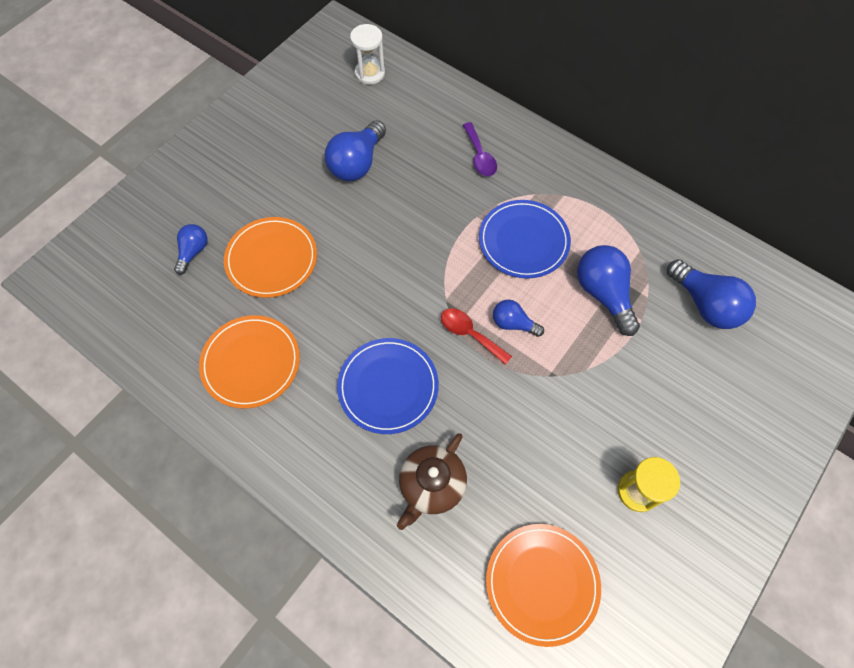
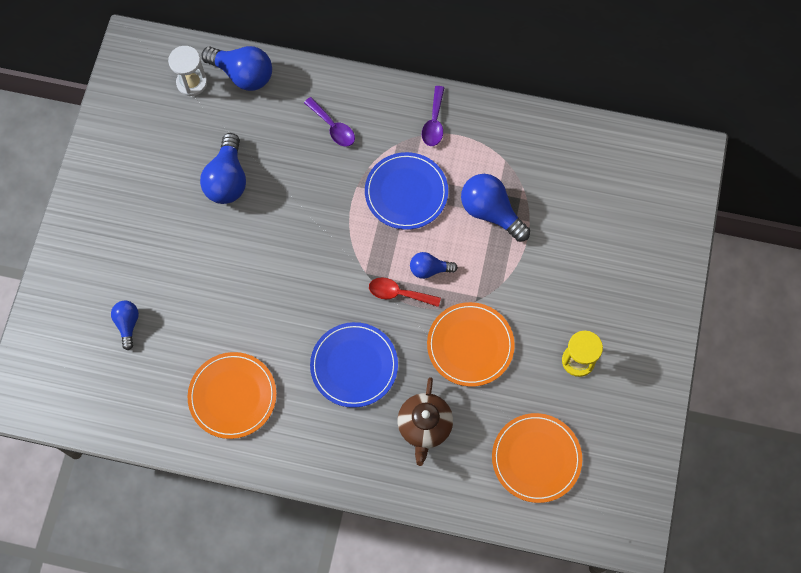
camera: 25 degrees left, 5 degrees up
(271, 259) = (200, 301): orange plate -> orange plate (470, 345)
(581, 189) = (434, 122): none -> purple spoon
(705, 305) = (574, 186): blue light bulb -> blue light bulb (243, 74)

